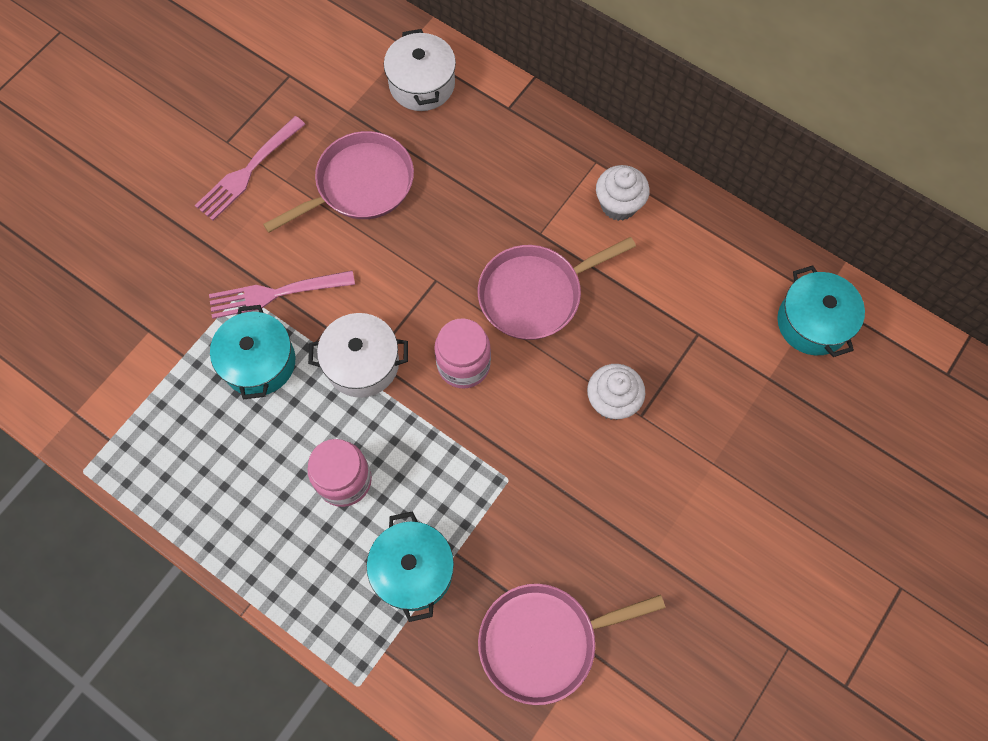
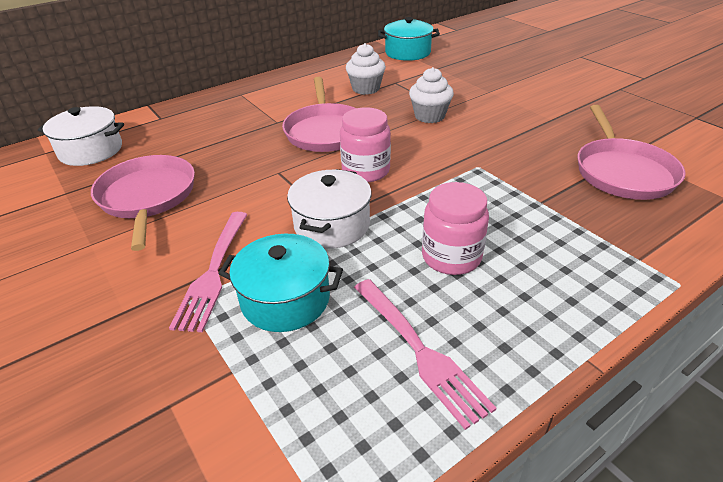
camera: 70 degrees left, 30 degrees down
(249, 170) = (48, 269): pink fork -> pink fork (418, 350)
(413, 570) = (555, 228): turquoise pot -> none
(618, 205) = (281, 92): white cupcake -> white cupcake (366, 88)

